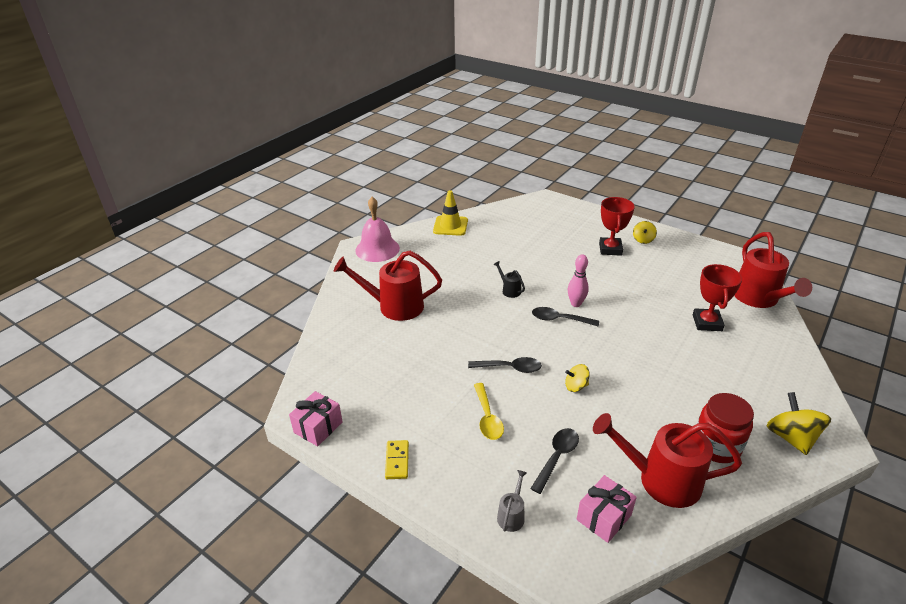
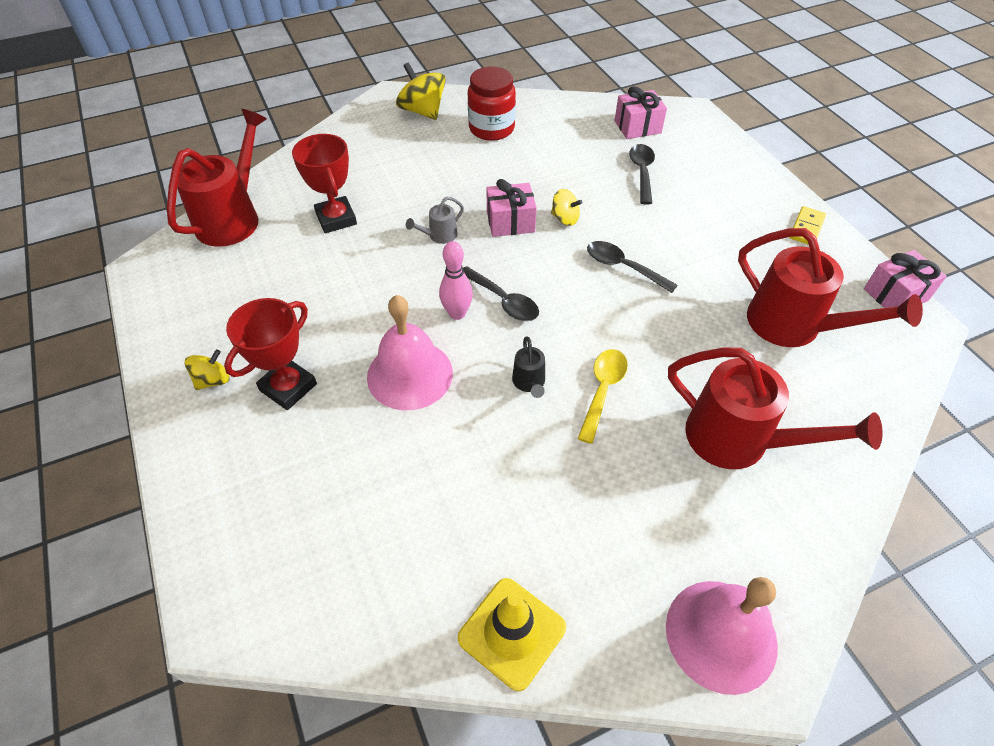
camera: 150 degrees left, 15 degrees up
(487, 417) = (687, 228): yellow spoon -> yellow spoon (602, 391)
(512, 515) = (713, 154): grey watering can -> grey watering can (439, 236)
(557, 457) = (642, 172): black spoon -> black spoon turned 120 degrees clockwise
(566, 272) = (410, 374): none -> pink bell
(607, 367) = (510, 222): none -> pink gift
(660, 480) = (567, 128): red watering can -> red watering can (795, 326)
(707, 323) = (336, 219): red trophy -> red trophy turned 60 degrees counterclockwise
(791, 437) = (422, 111): yellow spinning top -> yellow spinning top turned 120 degrees clockwise

